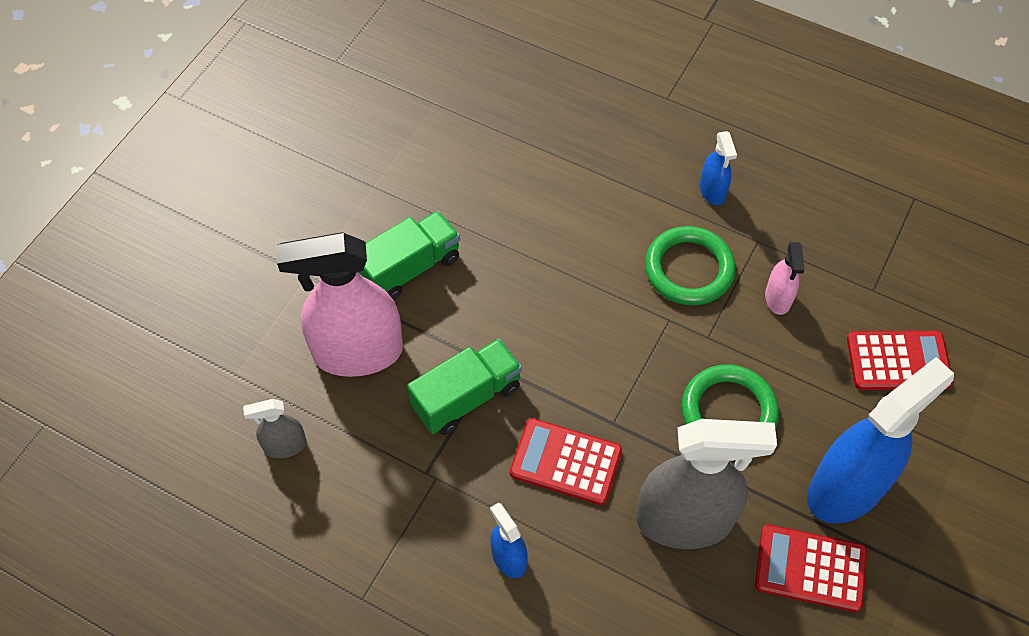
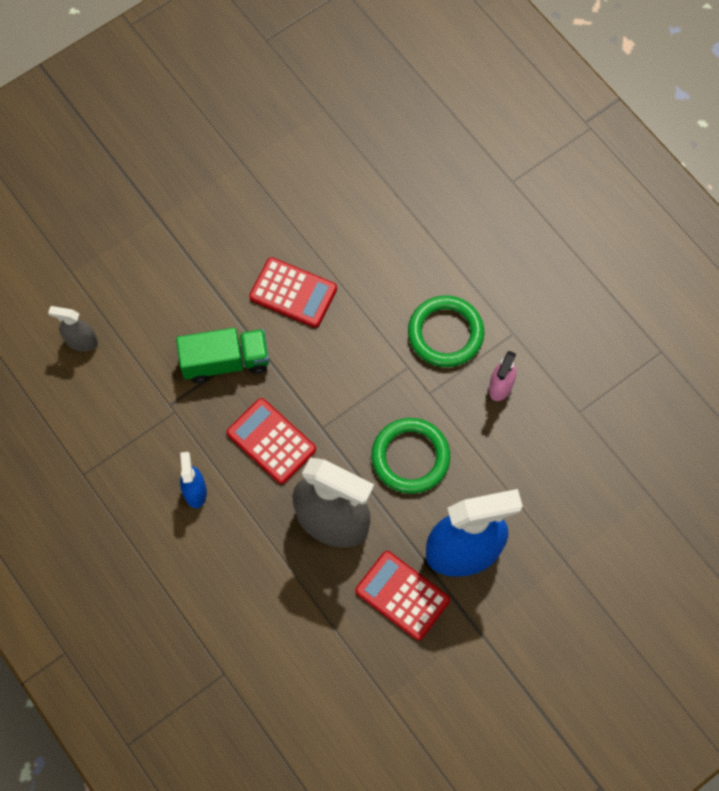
camera: 25 degrees right, 10 degrees up
(358, 352) = (165, 293): pink spray bottle -> none
(409, 268) = (235, 242): green truck -> none
(712, 191) = (502, 276): blue spray bottle -> none
(898, 361) = (563, 476): red calculator -> red calculator (293, 293)

